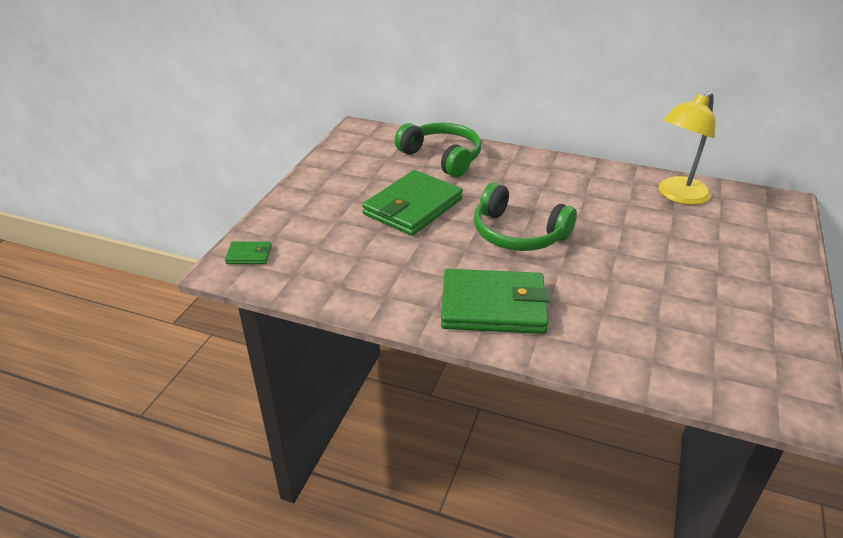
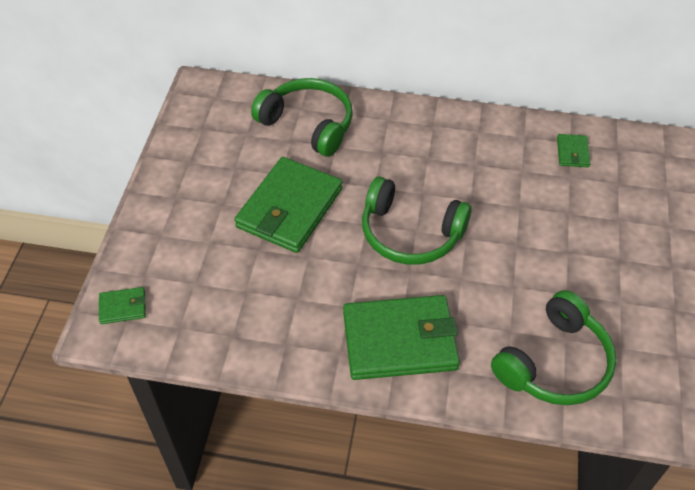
camera: 10 degrees left, 15 degrees up
(645, 341) = (555, 363): none -> green headphones
(677, 196) = (572, 152): yellow lamp -> green wallet

